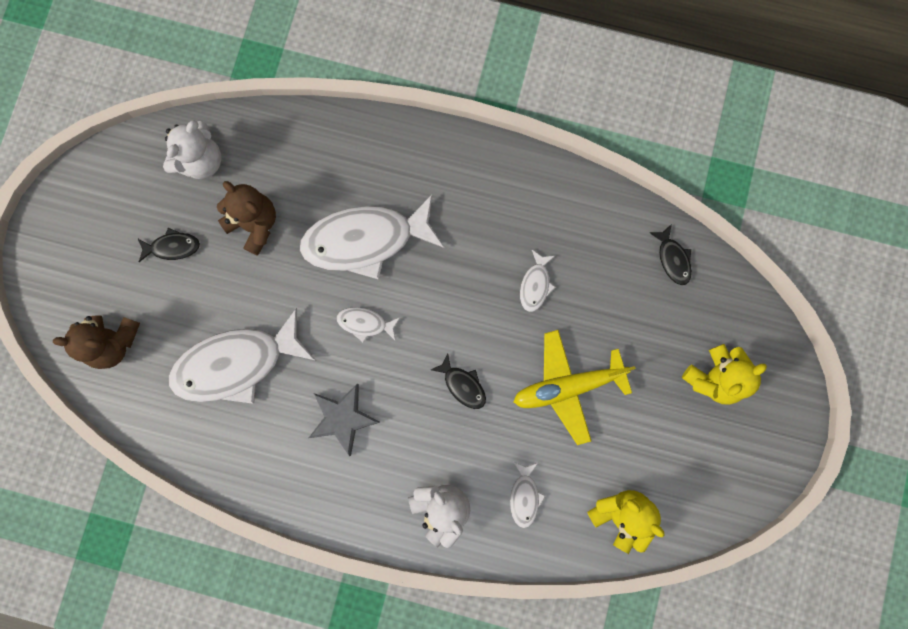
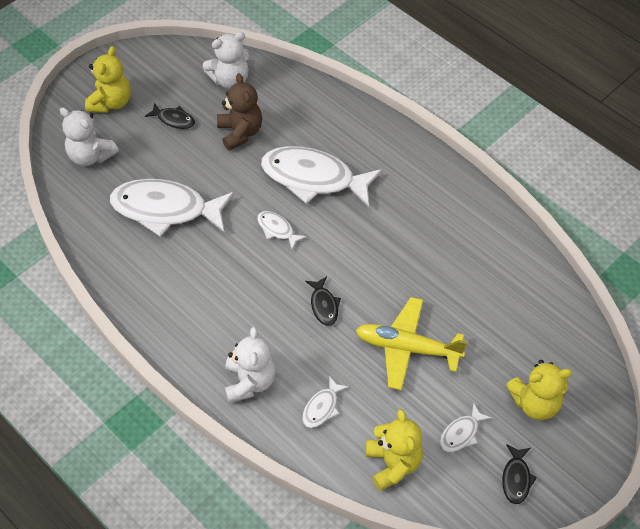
camera: 30 degrees right, 25 degrees down
(89, 262) = (111, 102): none -> yellow teddy bear
(113, 343) = (91, 156): brown teddy bear -> white teddy bear
(343, 418) = (218, 282): grey star -> none
(535, 285) = (425, 267): white fish -> white fish (461, 433)
(673, 259) = (549, 302): black fish -> black fish (516, 478)

